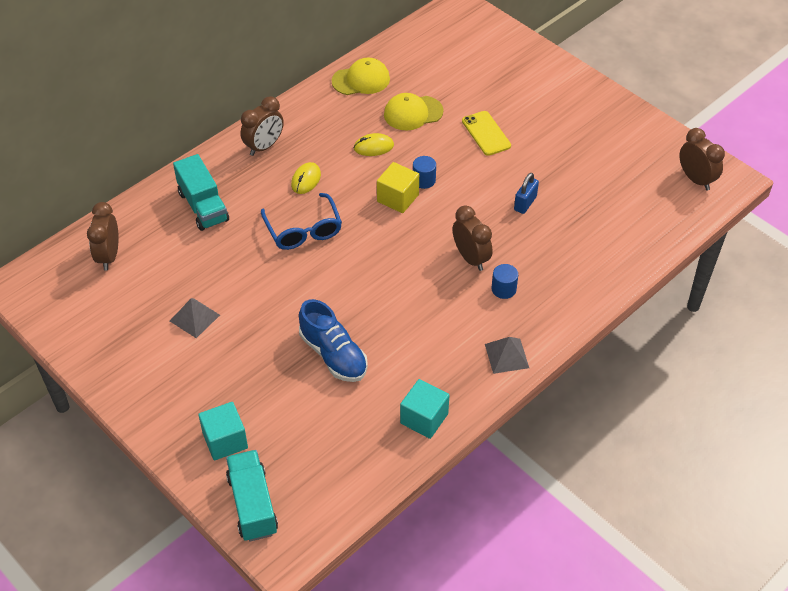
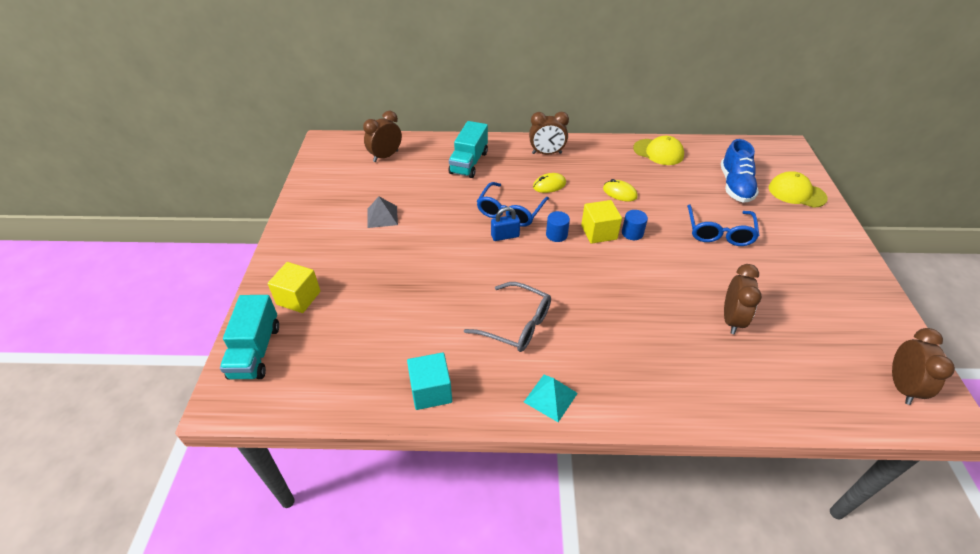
camera: 45 degrees right, 5 degrees down
(225, 440) = (298, 298): turquoise cube -> yellow cube
(252, 504) = (255, 351): turquoise truck -> turquoise truck turned 150 degrees clockwise
(333, 355) = (429, 298): blue shoe -> blue shoe (735, 186)
(413, 113) = (674, 189): yellow cap -> yellow cap (796, 193)
(424, 323) = (516, 325): none -> grey glasses
(471, 258) = (607, 306): brown clock -> brown clock (731, 319)
(486, 133) = (719, 232): yellow phone -> blue glasses
(503, 289) = (607, 346): blue cylinder -> blue cylinder (556, 235)
(506, 356) = (550, 397): grey pyramid -> turquoise pyramid
(525, 203) = (698, 298): blue padlock -> blue padlock (505, 236)

